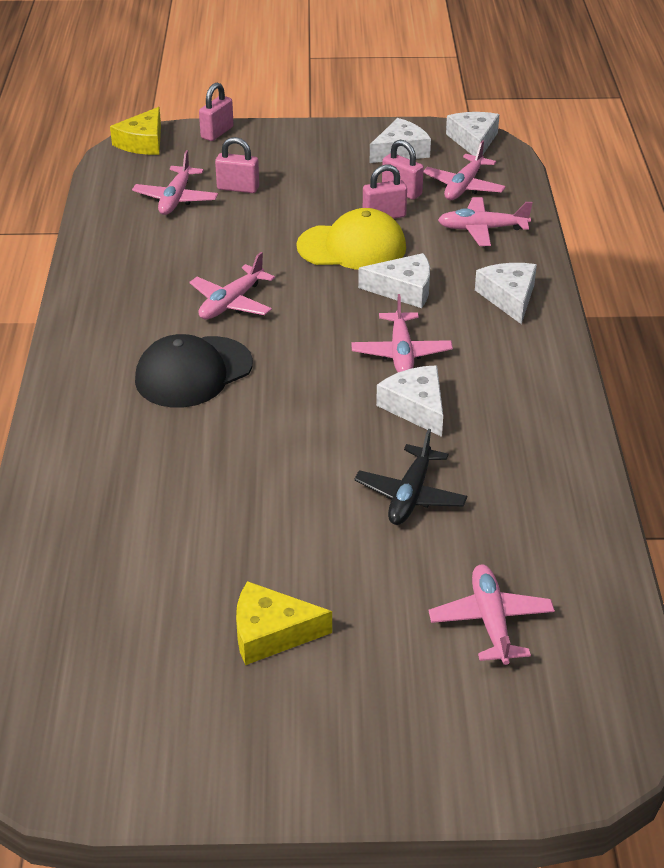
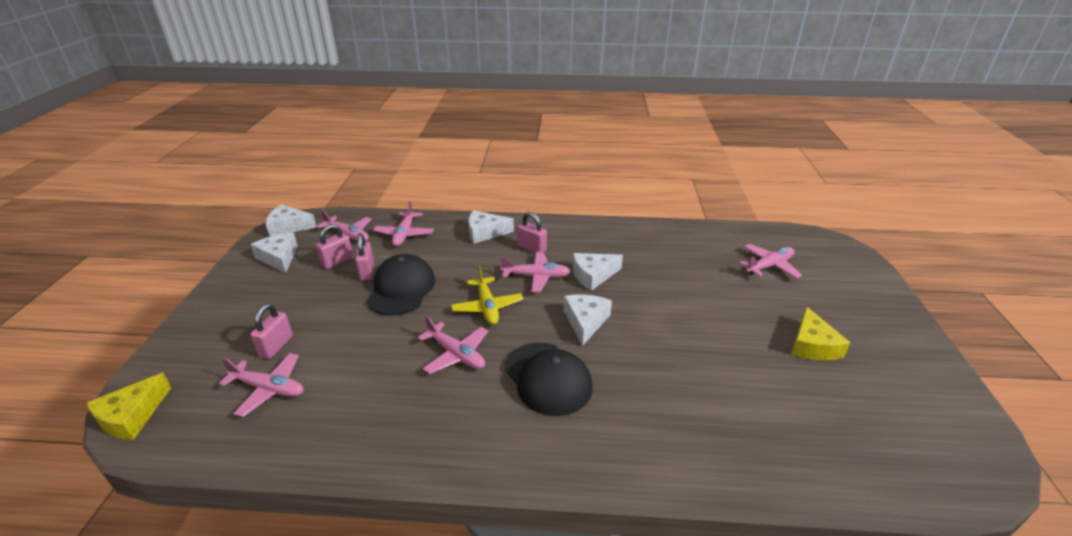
camera: 85 degrees left, 5 degrees down
(142, 142) = (131, 416): yellow cheese -> yellow cheese turned 90 degrees clockwise
(217, 133) = (161, 358): pink padlock -> pink padlock (531, 248)
(324, 316) = (487, 307): none -> yellow plane
(352, 247) = (401, 289): yellow cap -> black cap
(403, 289) = (464, 270): white cheese -> white cheese (585, 321)
(410, 495) = (676, 284): black plane -> none
(491, 621) = (769, 266): pink plane -> pink plane turned 150 degrees clockwise

